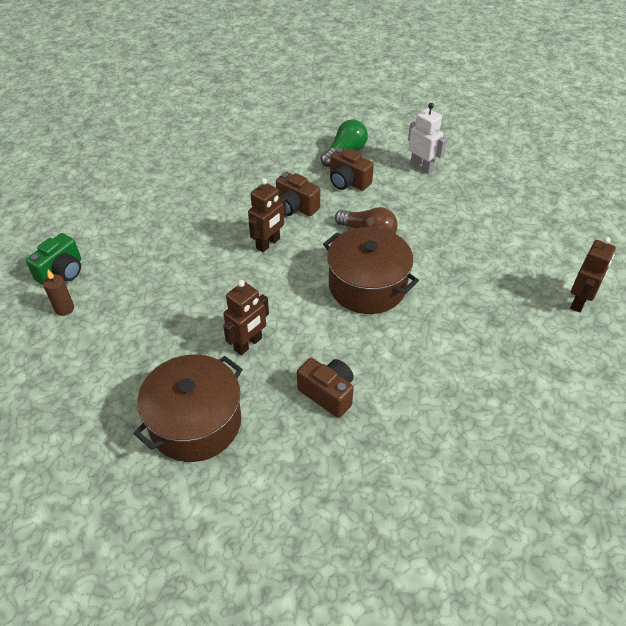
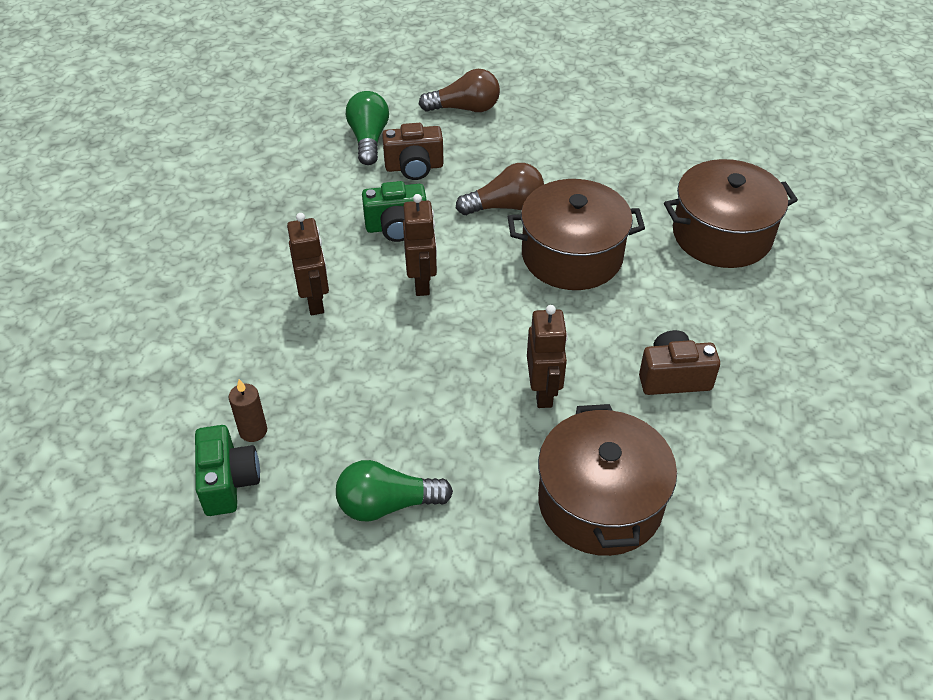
camera: 45 degrees left, 0 degrees up
(64, 309) = (294, 516): brown candle -> brown candle (253, 431)
(105, 336) = (387, 504): none -> green light bulb
(295, 207) = (396, 227): brown camera -> green camera
(421, 167) = (465, 108): white robot -> brown light bulb
(479, 339) = (722, 234): none -> brown pot
(579, 302) = (750, 148): brown robot -> brown robot (315, 301)

